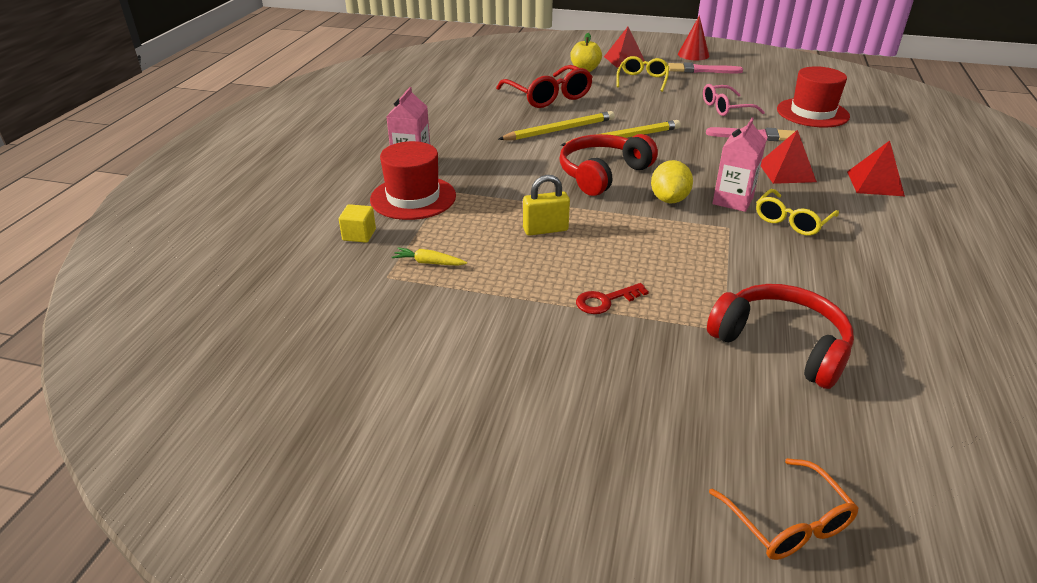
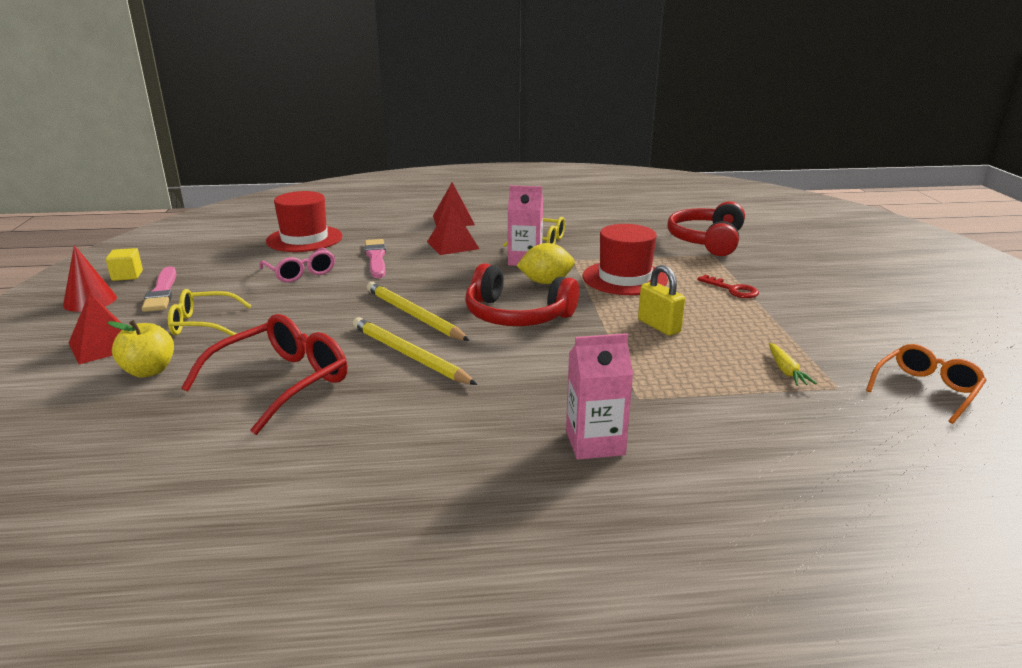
camera: 110 degrees left, 10 degrees down
(359, 235) = (797, 429): yellow cube -> yellow cube (127, 275)
(413, 198) = (678, 416): red hat -> red hat (624, 278)
(788, 522) = (843, 236): orange glasses -> orange glasses (926, 390)

